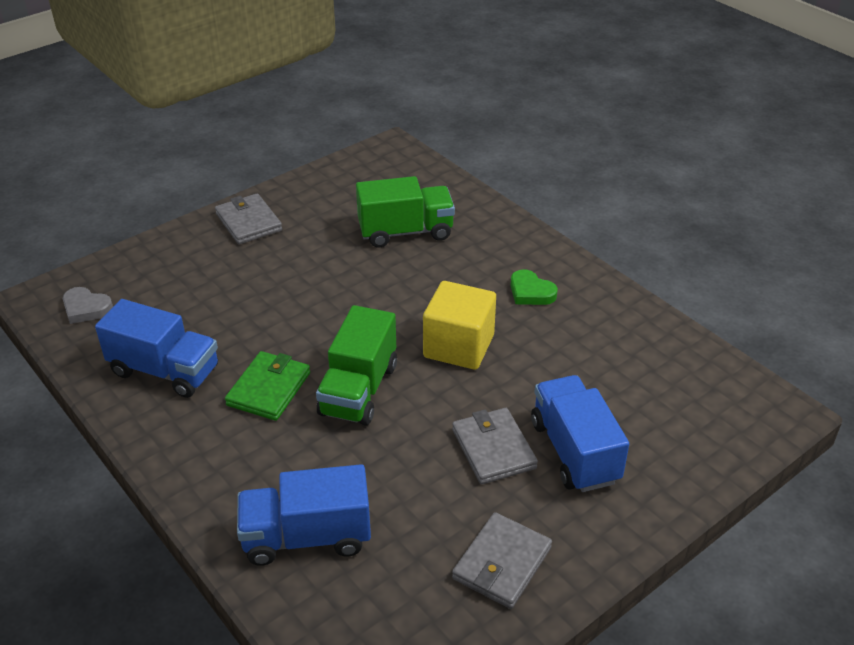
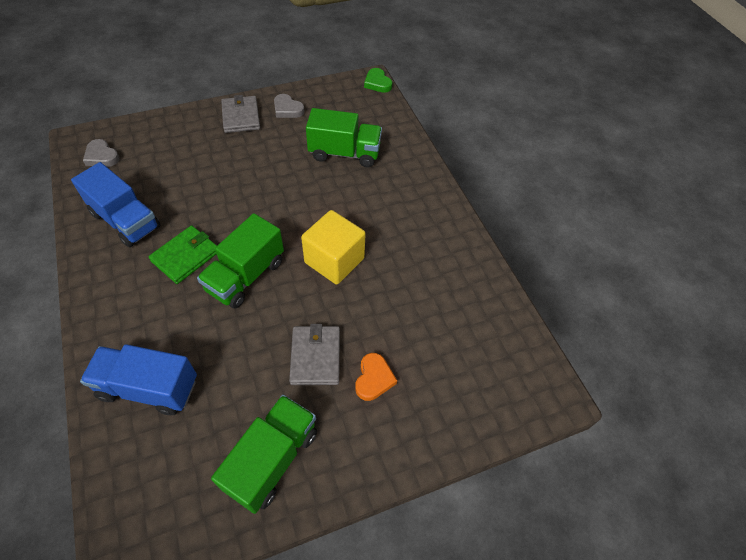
camera: 15 degrees right, 15 degrees up
(305, 201) = (287, 109): none -> grey heart
(502, 563) = (272, 459): grey wallet -> green truck
(531, 292) = (410, 229): green heart -> green heart (377, 83)
(574, 451) = (374, 378): blue truck -> orange heart

